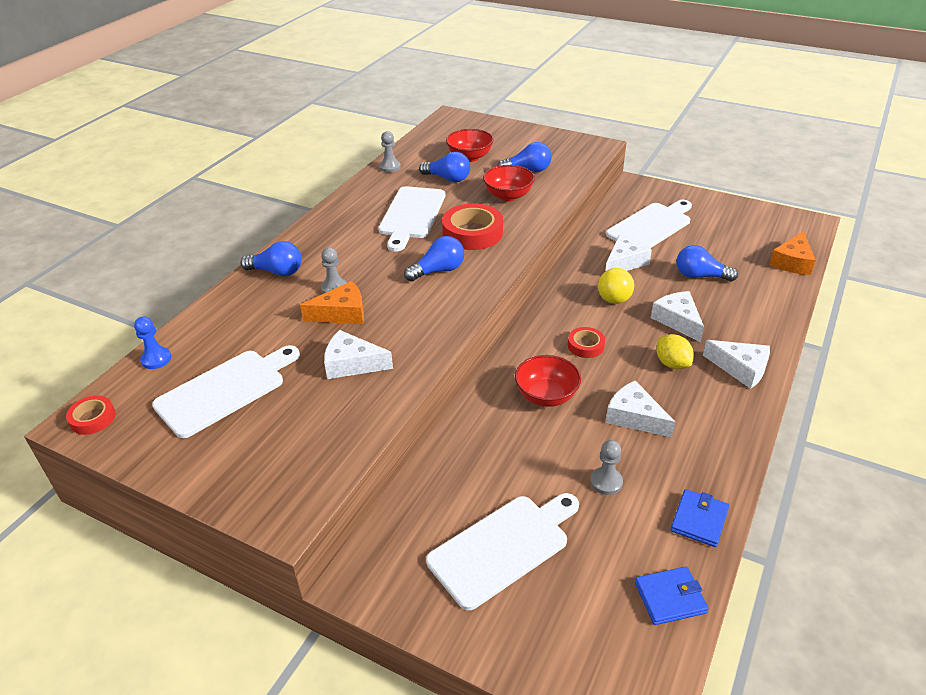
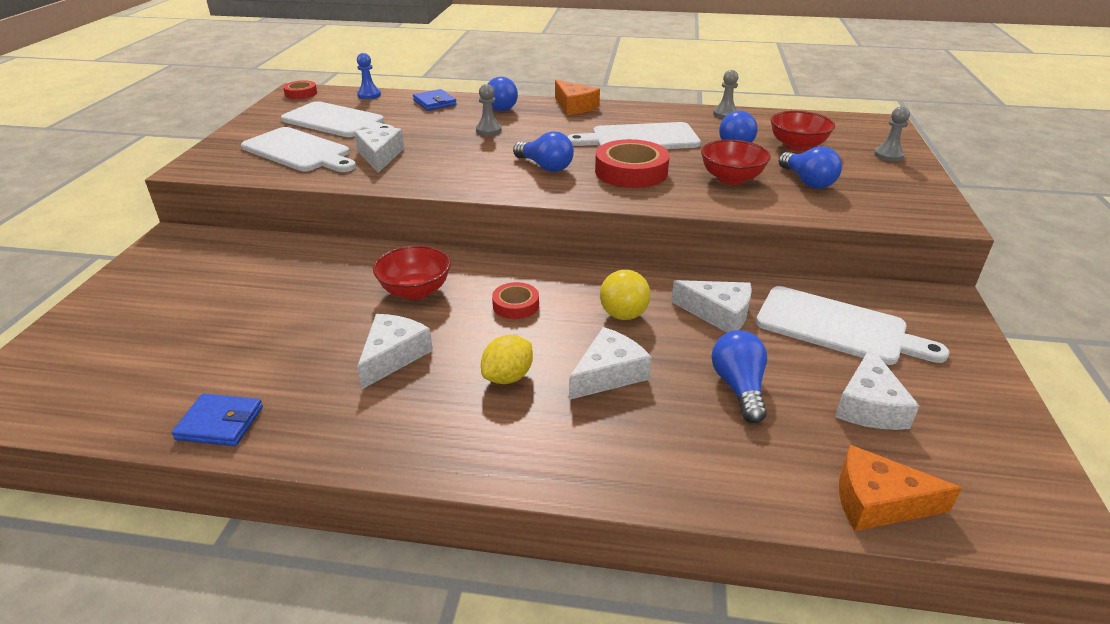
camera: 70 degrees right, 5 degrees down
(342, 313) = (452, 139): orange cheese -> orange cheese (574, 106)
(503, 547) = (197, 297): white cutting board -> white cutting board (299, 151)
(606, 482) = (283, 347): grey pawn -> grey pawn (888, 155)
(670, 597) = (110, 409): blue wallet -> blue wallet (434, 103)
(741, 368) = (522, 445): white cheese -> white cheese (869, 405)

